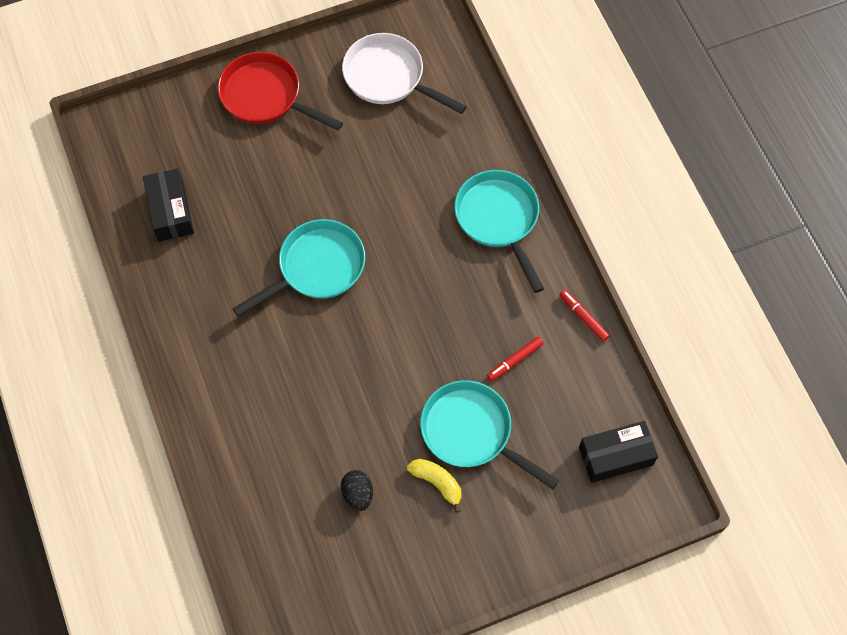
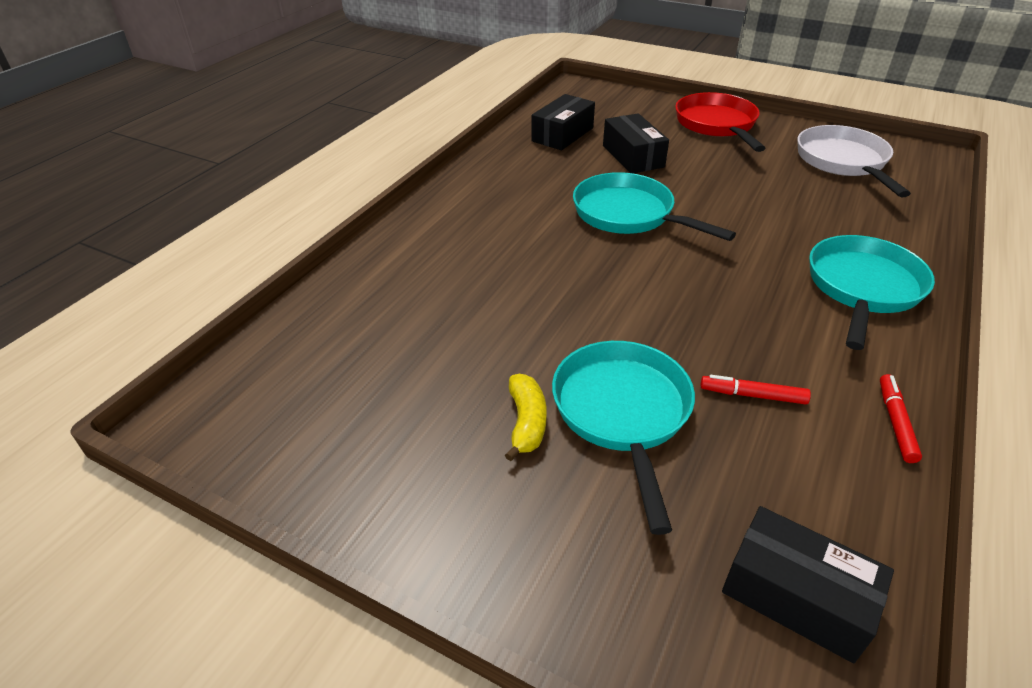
camera: 50 degrees right, 25 degrees down
(250, 195) = (633, 156): none -> black box
(316, 268) = (629, 215): turquoise pan -> turquoise pan turned 150 degrees counterclockwise
(358, 494) = (440, 366): black egg -> none

